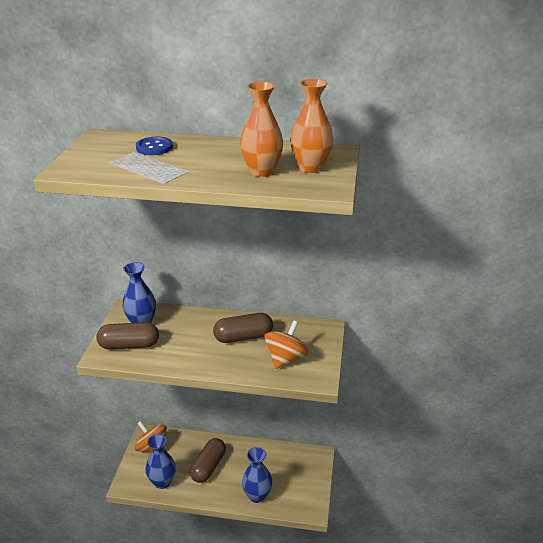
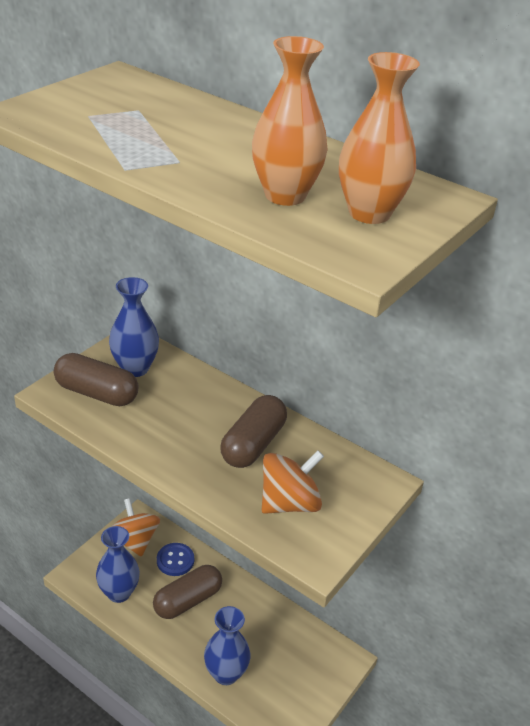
camera: 25 degrees right, 5 degrees up
(154, 147) = (171, 112): blue button -> blue button (175, 560)
(243, 337) = (253, 444): brown capsule -> brown capsule turned 75 degrees counterclockwise

